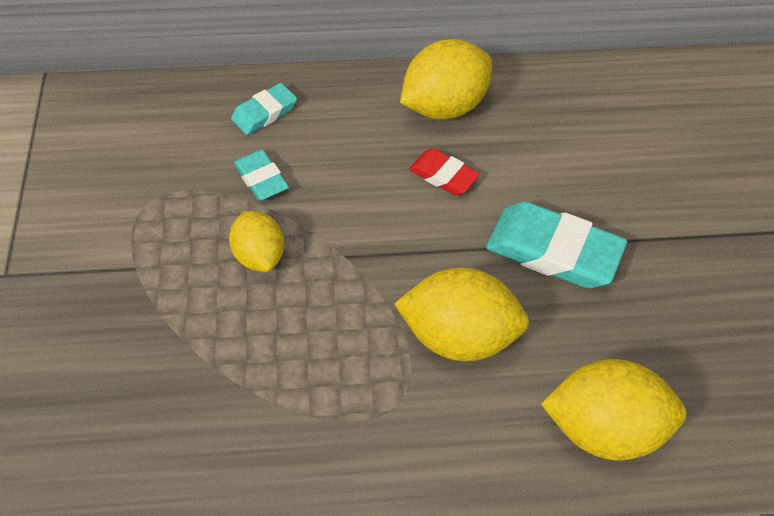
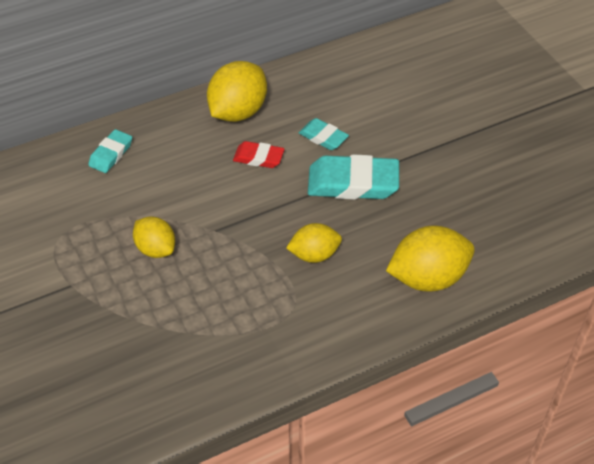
camera: 20 degrees left, 5 degrees down
(261, 179) = (131, 199): turquoise eraser -> turquoise eraser (323, 137)
(458, 336) = (314, 254): yellow lemon -> yellow lemon, size x0.62

